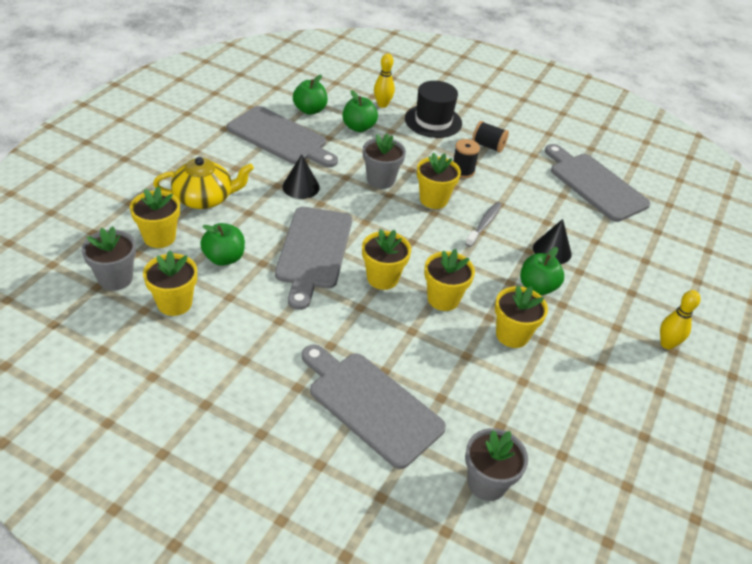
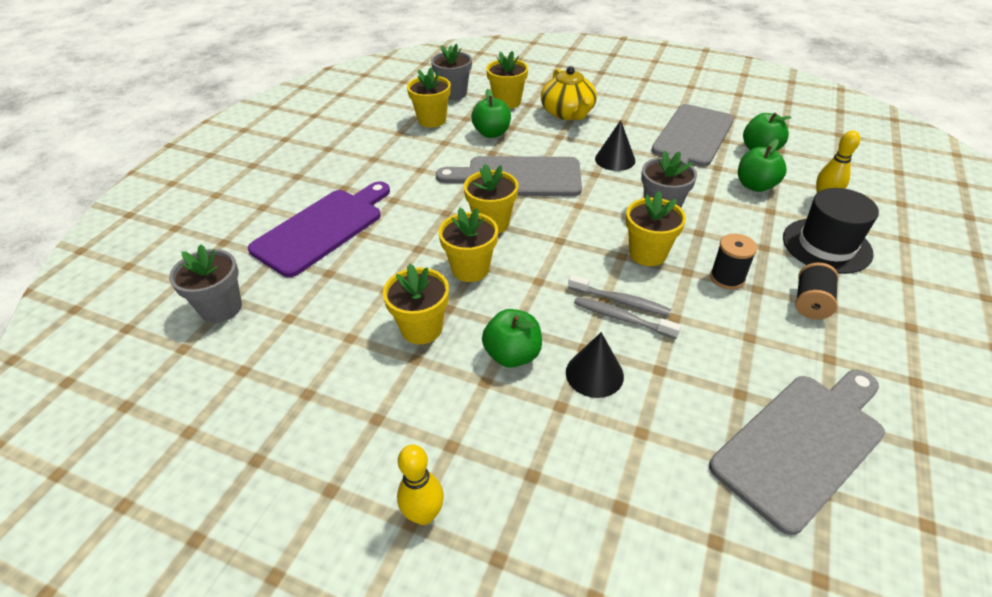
camera: 90 degrees right, 0 degrees up
(371, 405) = (322, 229): grey cutting board -> purple cutting board
(501, 227) = (621, 318): none -> grey toothbrush

